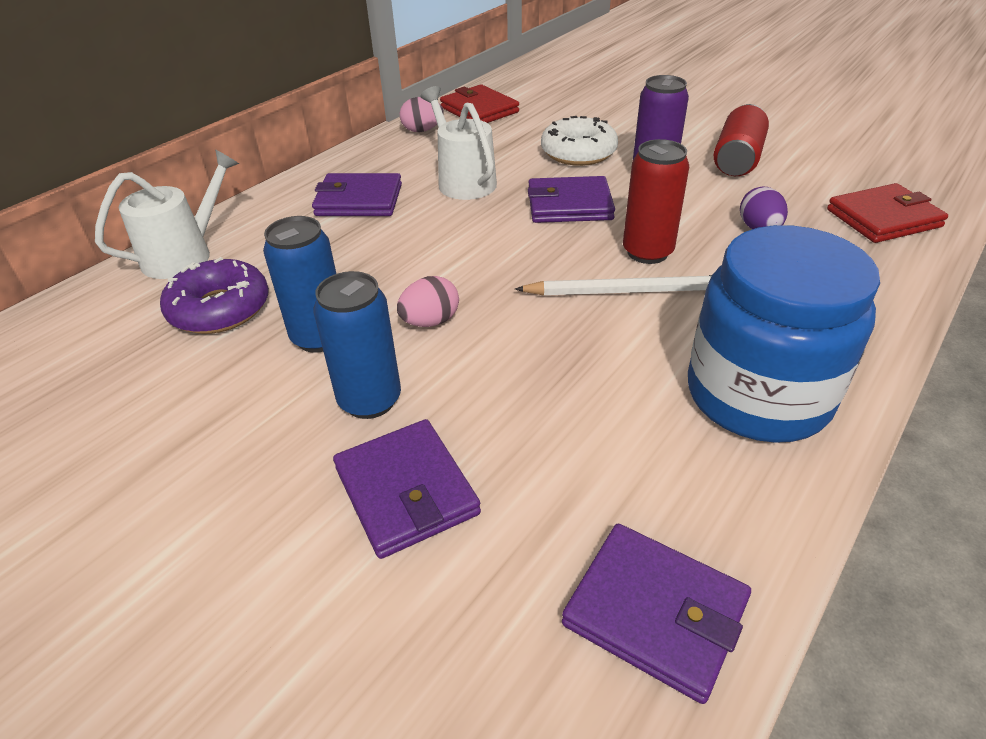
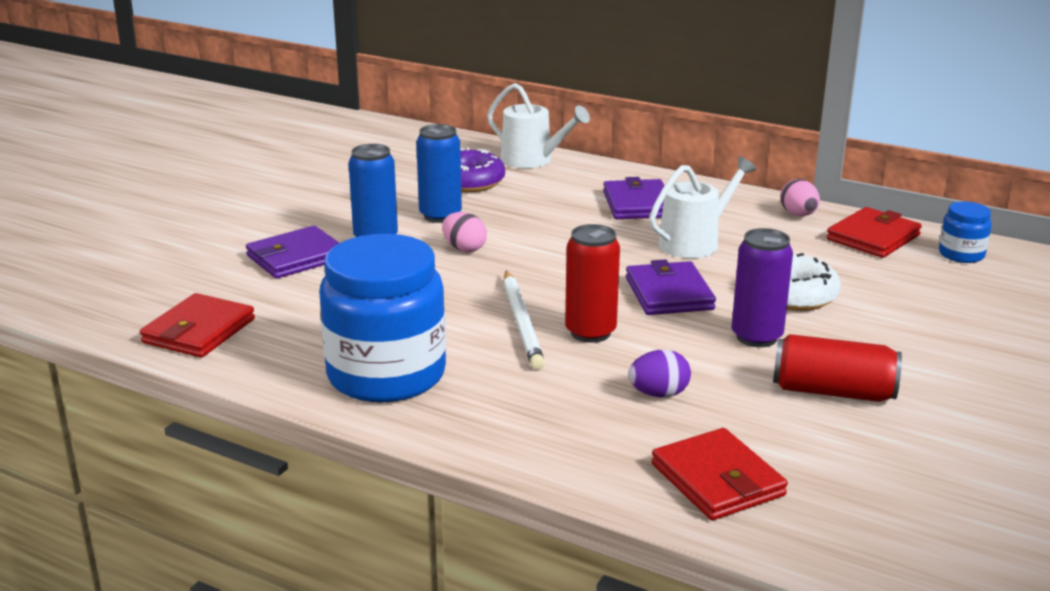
camera: 80 degrees right, 15 degrees down
(519, 87) = (961, 254): none -> blue jar
(655, 612) = (199, 331): purple wallet -> red wallet

